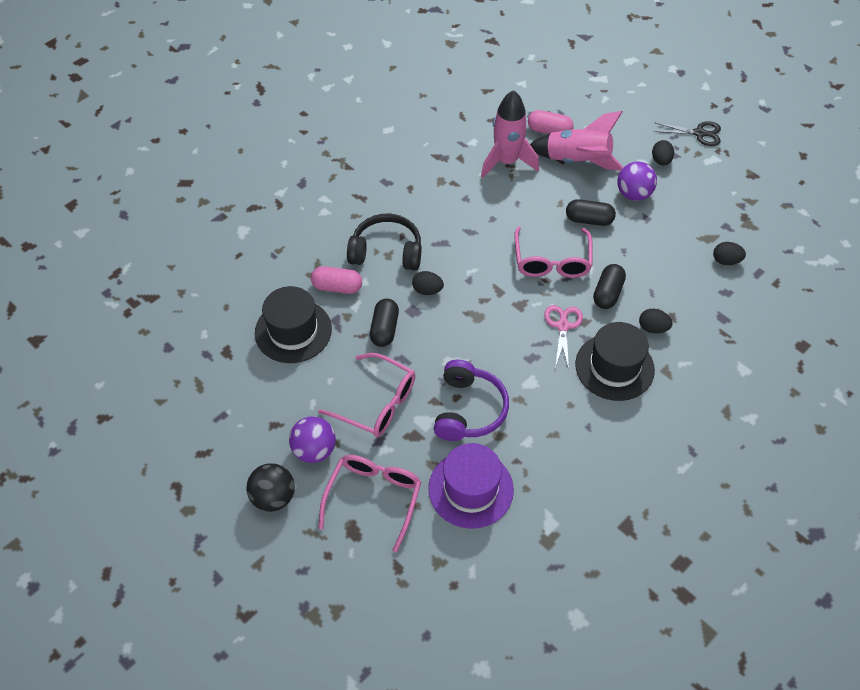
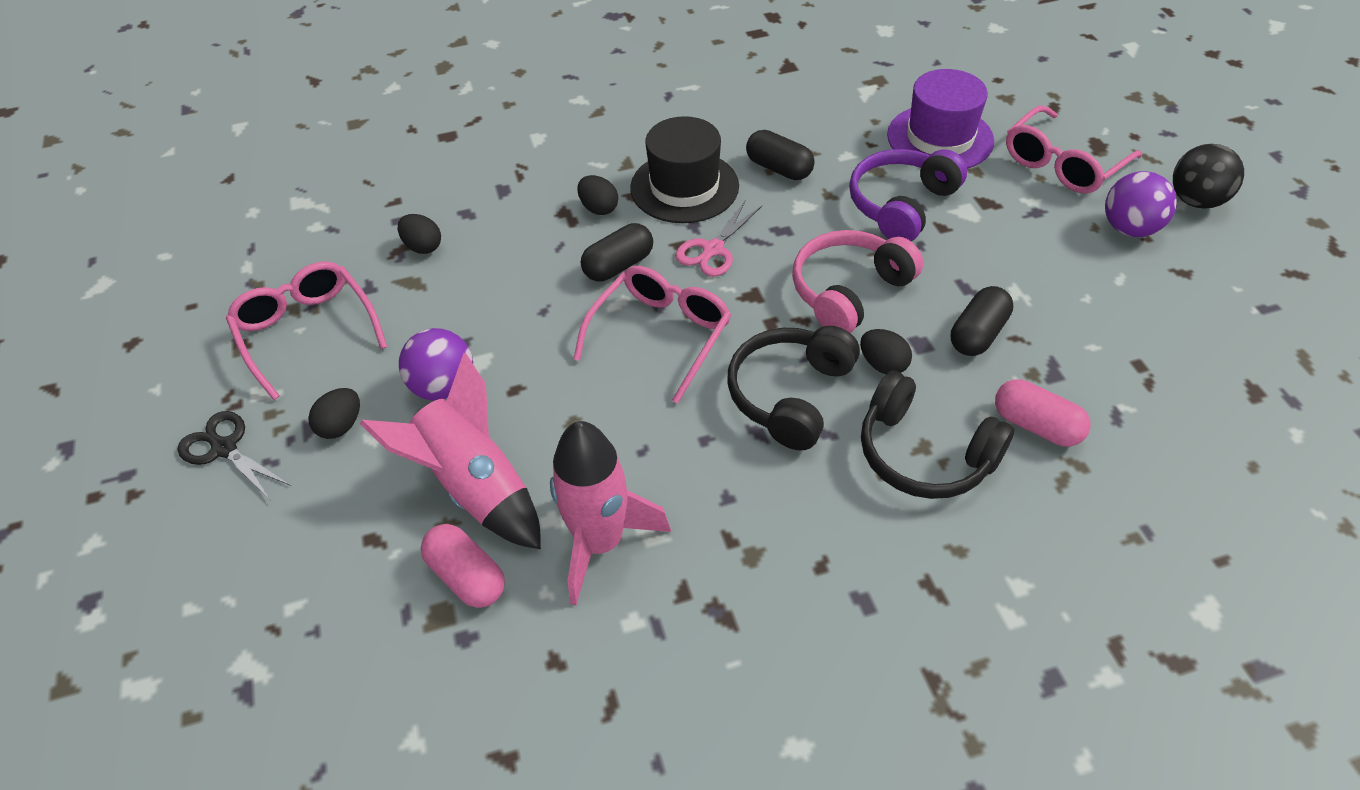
camera: 150 degrees left, 5 degrees down
(293, 331) = (1132, 383): black hat -> none
(377, 403) = (1024, 250): pink glasses -> pink glasses (307, 332)
(465, 255) = (791, 395): none -> black headphones
(467, 329) = (849, 292): none -> pink headphones
(589, 220) = (551, 374): black capsule -> black capsule (779, 168)

